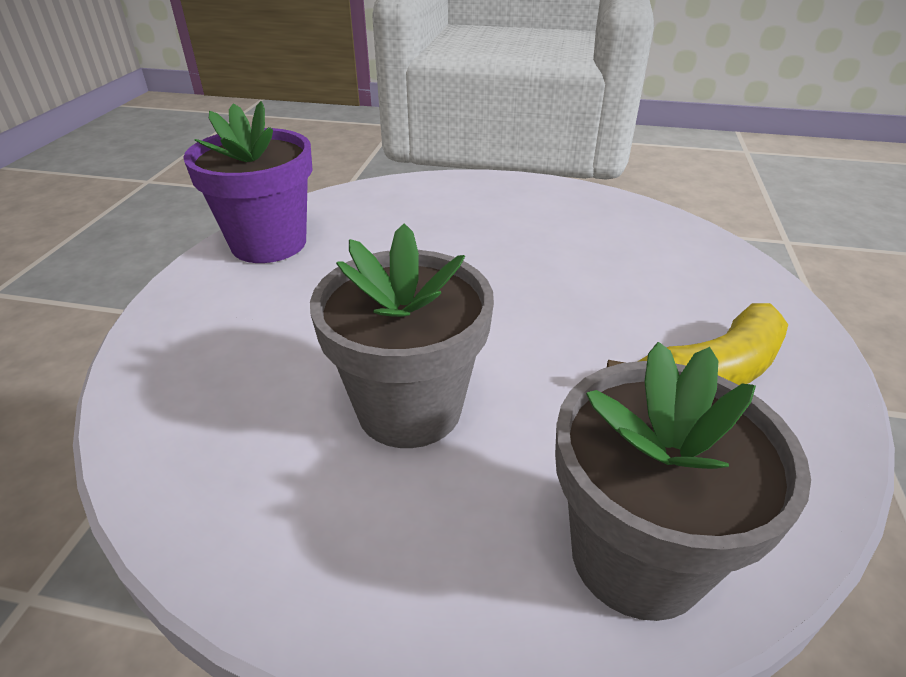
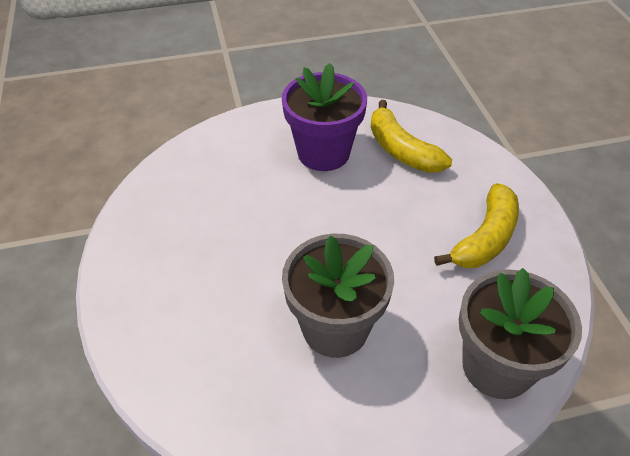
camera: 25 degrees left, 10 degrees up
(269, 243) = (145, 230): purple flower pot -> purple flower pot (323, 153)
(638, 247) = (402, 150): none -> yellow banana

